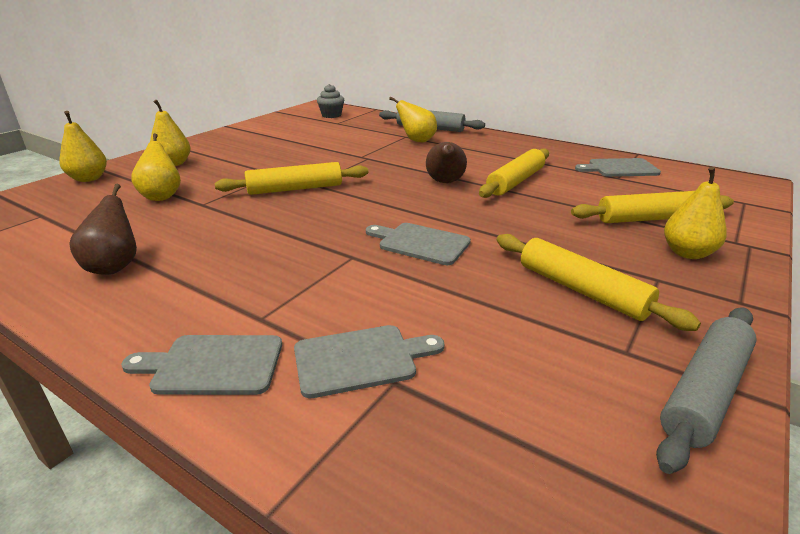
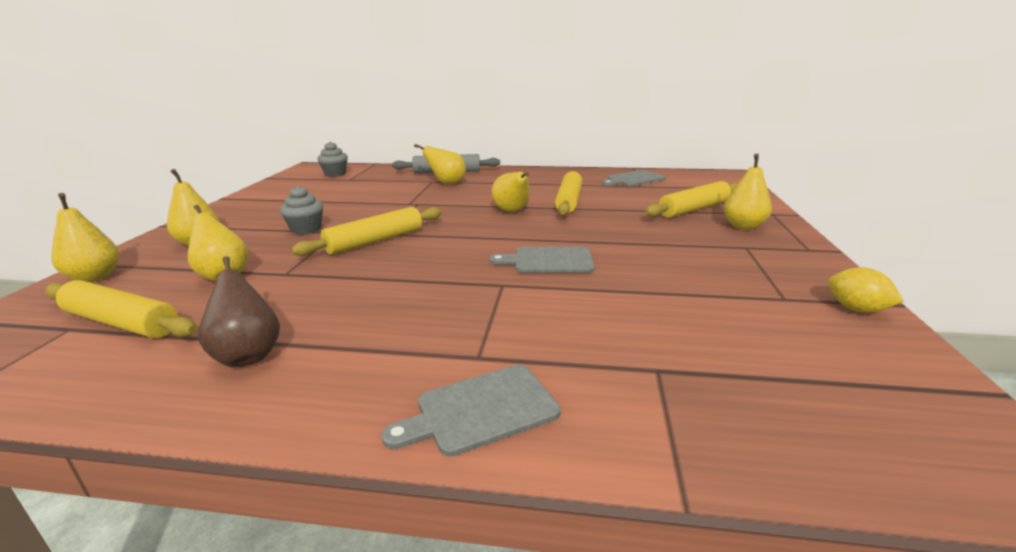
camera: 25 degrees left, 5 degrees down
(255, 166) = (306, 229): none -> grey cupcake
(360, 359) = (610, 361): grey cutting board -> none
(445, 182) = (512, 211): brown pear -> yellow pear
(581, 290) = (708, 266): yellow rolling pin -> yellow rolling pin (122, 322)
(705, 392) = (856, 309): grey rolling pin -> yellow lemon

